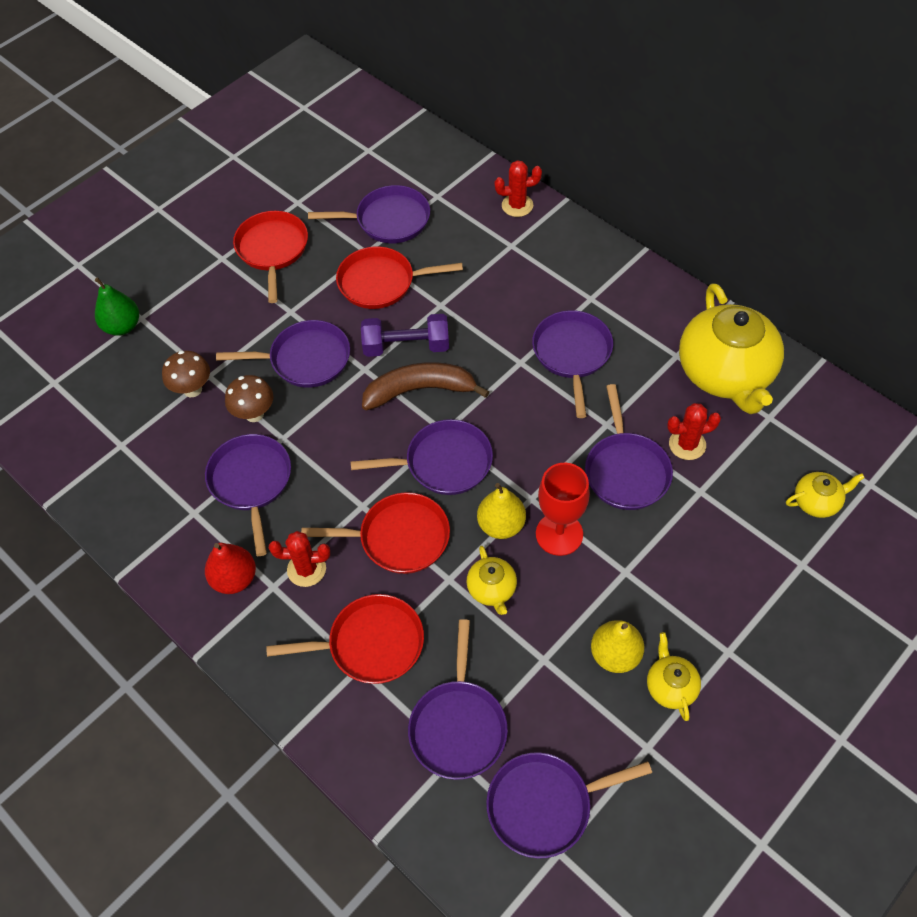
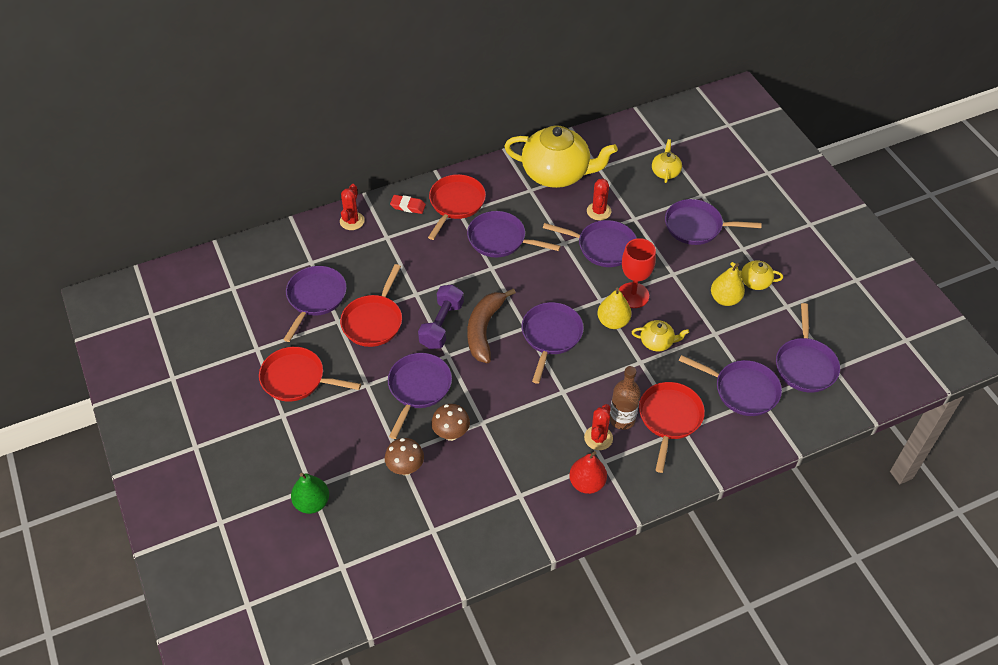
camera: 70 degrees left, 5 degrees down
(251, 482) = (511, 452): purple pan -> purple pan (697, 226)
(346, 587) = (622, 419): none -> brown bottle
(399, 538) = (597, 379): red pan -> red pan (456, 203)
(571, 245) = (408, 206): none -> red eraser

